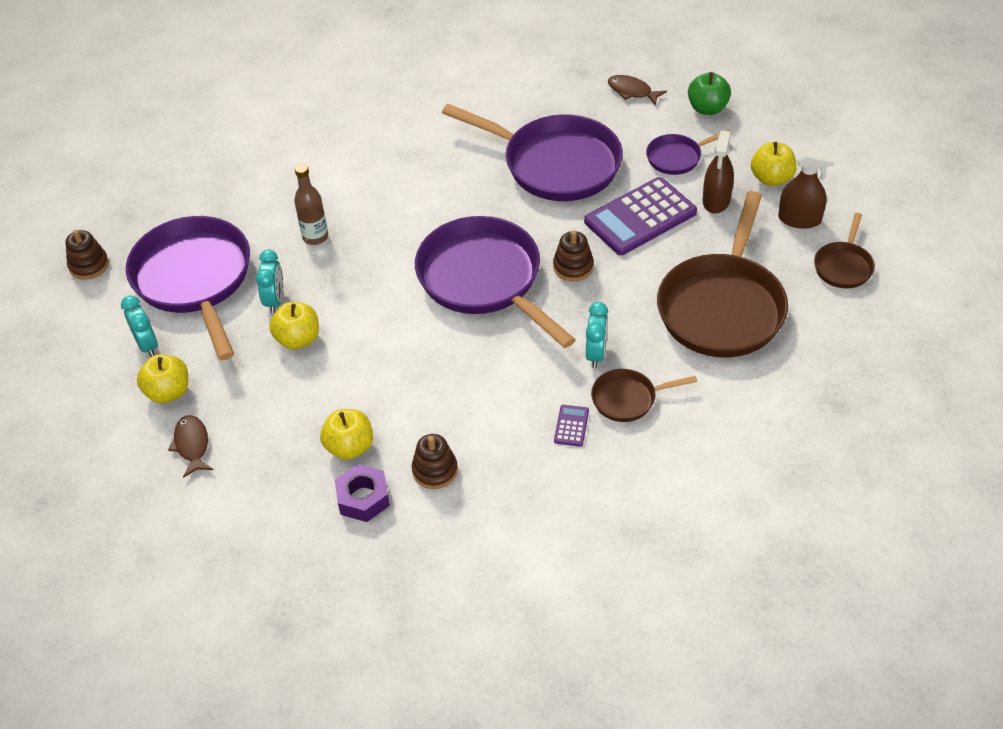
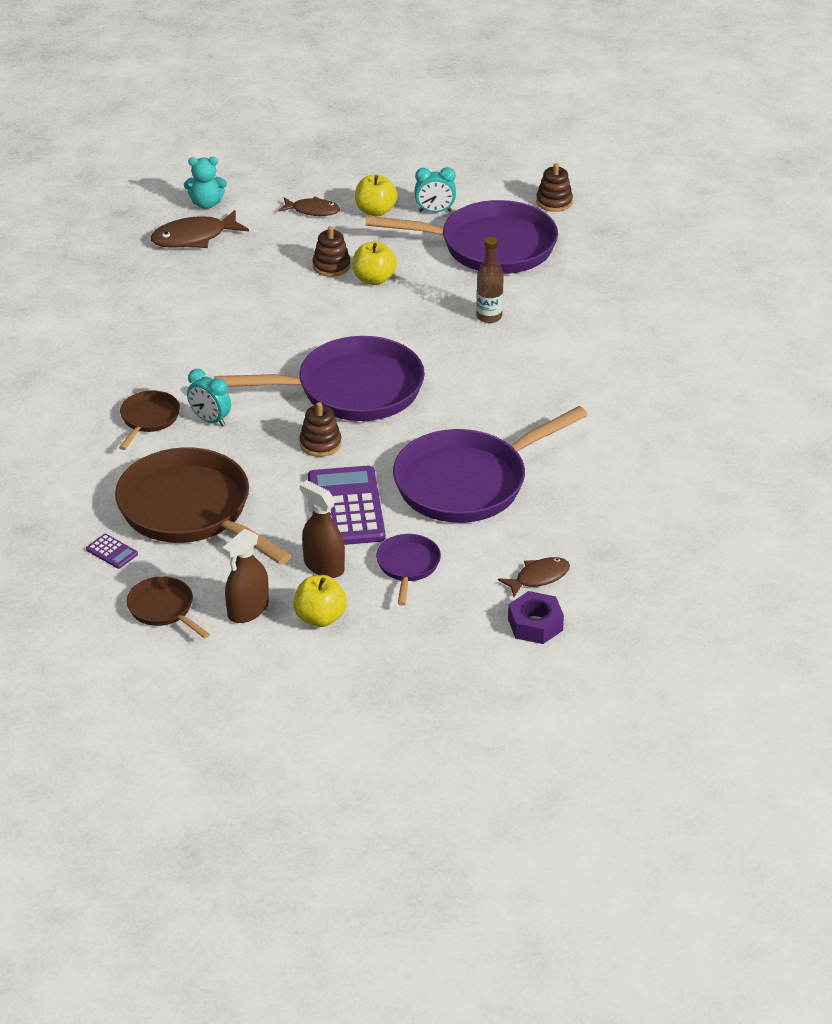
camera: 115 degrees right, 10 degrees down
(222, 550) = (206, 204): none -> turquoise teddy bear
(275, 300) = (429, 279): turquoise clock -> none
(299, 525) = (194, 238): none -> brown fish
(350, 447) = (240, 275): yellow apple -> none
(363, 498) = (188, 269): purple nut -> purple nut (535, 624)
(435, 470) = (179, 306): brown stacking toy -> brown stacking toy (331, 266)
(571, 426) = (152, 381): purple calculator -> purple calculator (112, 552)
(707, 108) = (465, 621): green apple -> none

